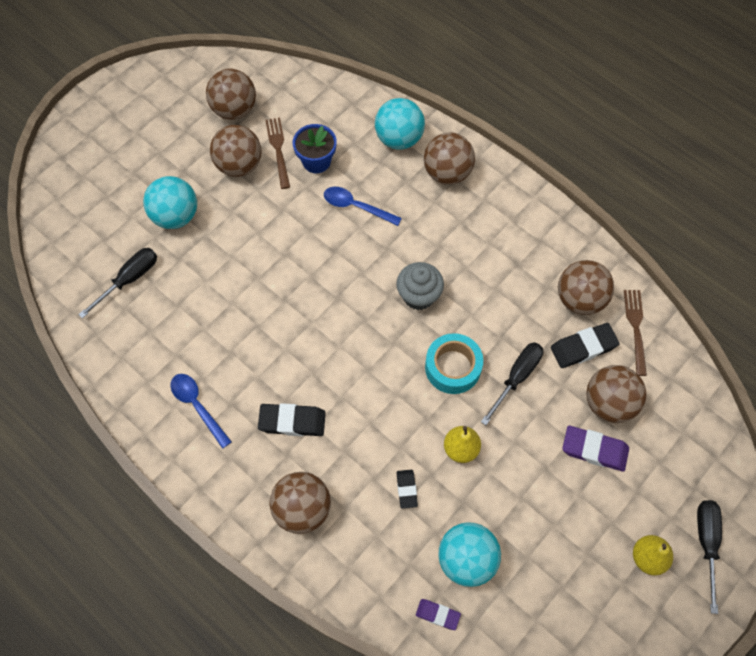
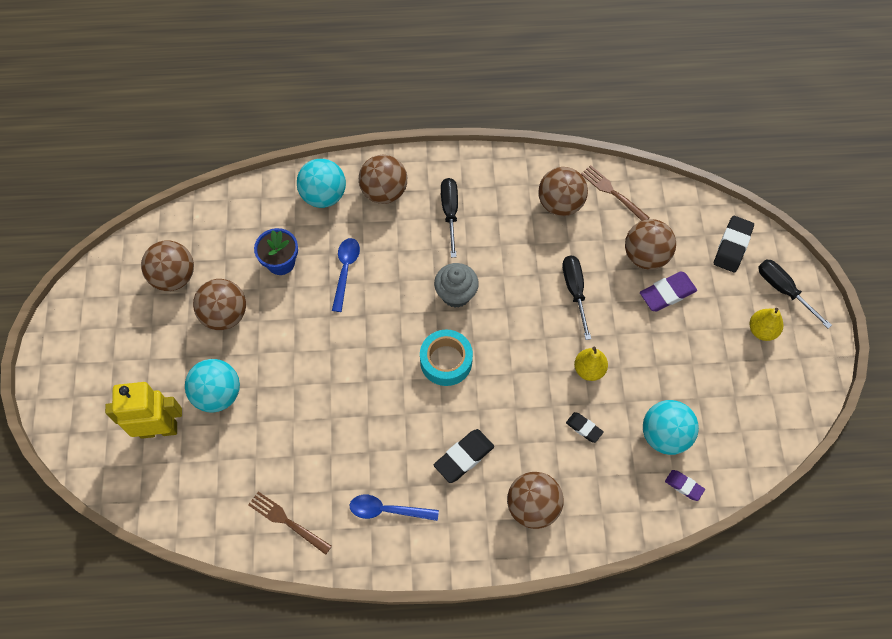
camera: 45 degrees left, 0 degrees up
(114, 205) = (159, 429): none -> yellow robot
(129, 279) = (234, 471): black screwdriver -> black screwdriver (450, 212)
(278, 150) = (242, 278): brown fork -> brown fork (287, 521)
(356, 206) = (345, 270): blue spoon -> blue spoon turned 120 degrees clockwise
(437, 614) = (684, 486): purple eraser -> purple eraser turned 60 degrees clockwise
(453, 367) = (528, 322): turquoise tape -> turquoise tape (446, 361)
(583, 347) = (594, 234): black eraser -> black eraser (732, 246)

